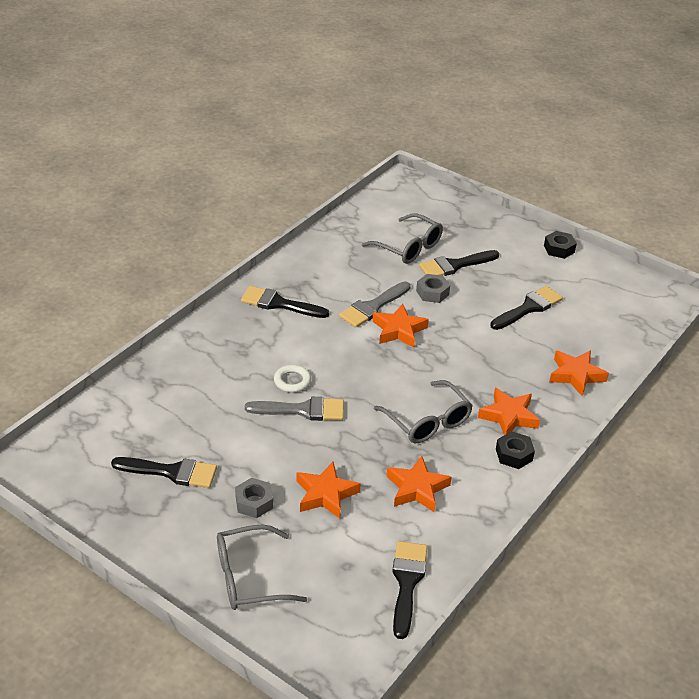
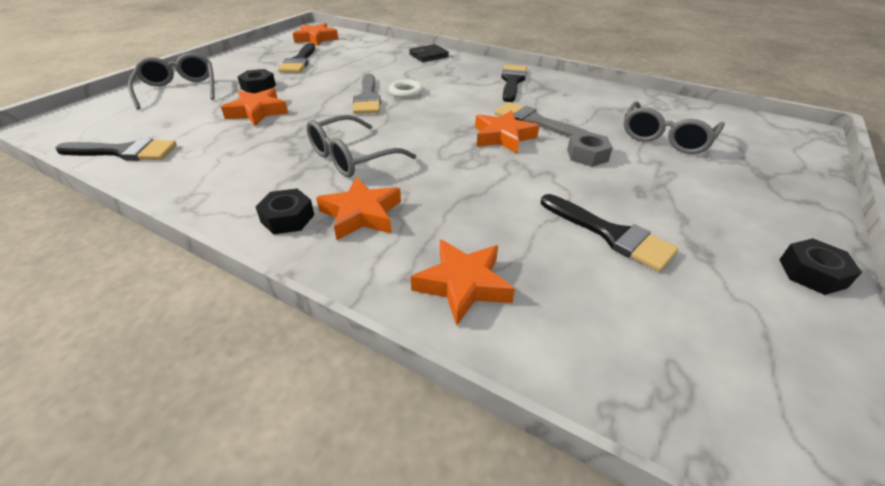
camera: 85 degrees right, 0 degrees up
(182, 355) = (428, 55): none -> black wallet
(254, 502) = (258, 87): grey nut -> black nut
(417, 488) = (249, 154): orange star -> orange star (316, 39)
(454, 265) = (659, 169): black brush -> none

